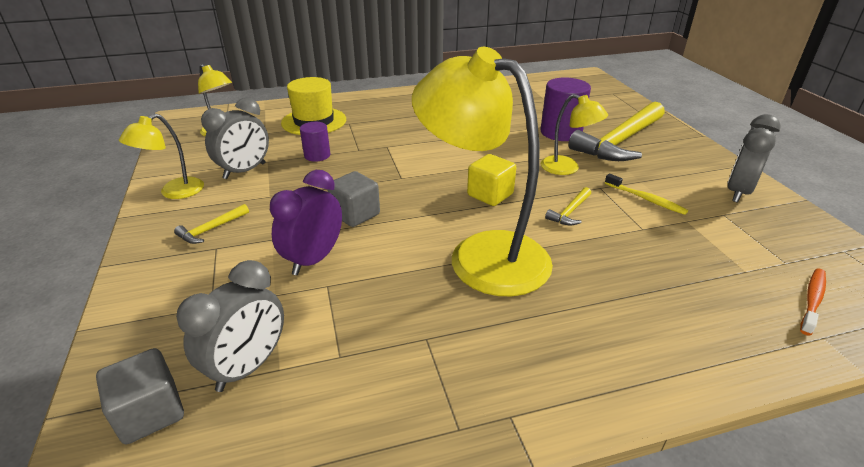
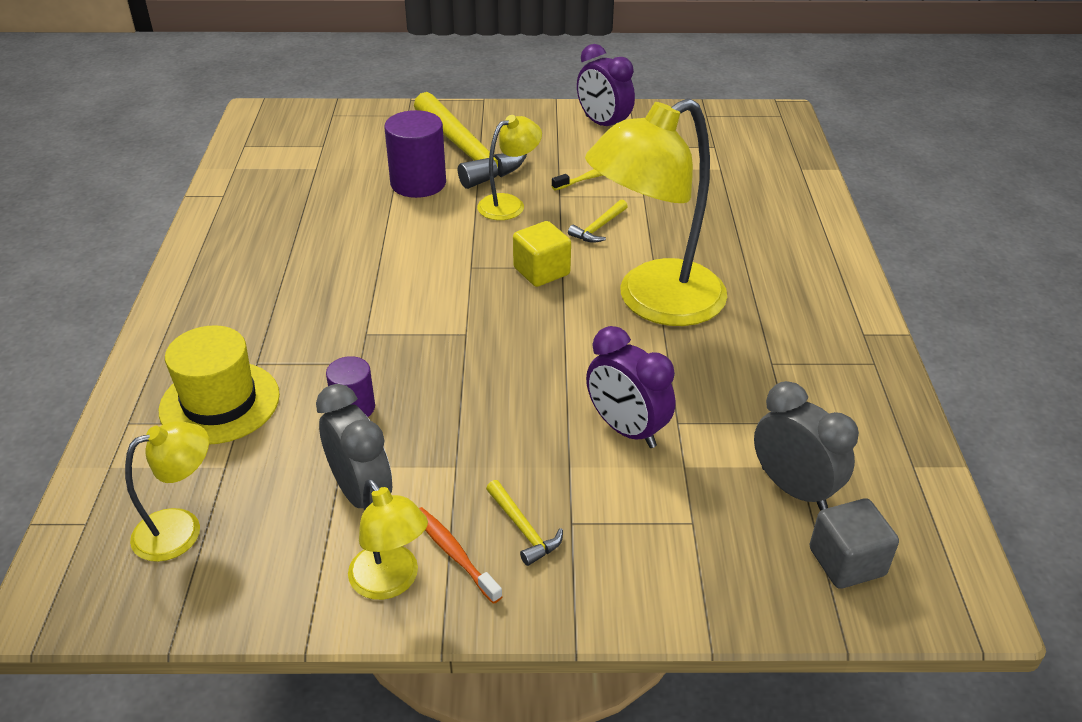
camera: 75 degrees left, 5 degrees up
(355, 214) = (540, 385): grey cube -> none
(570, 212) = (599, 228): yellow hammer -> yellow hammer turned 75 degrees clockwise
(738, 192) = (603, 125): grey clock -> purple clock
(812, 300) = (762, 155): orange toothbrush -> orange toothbrush (454, 554)

